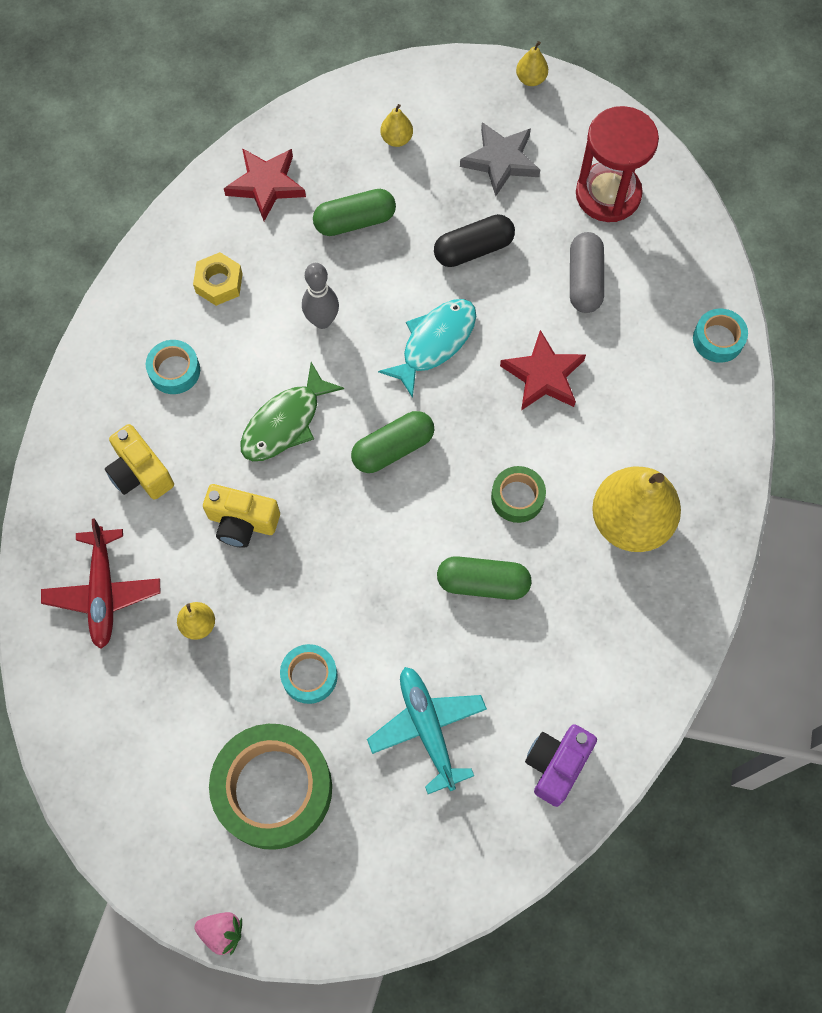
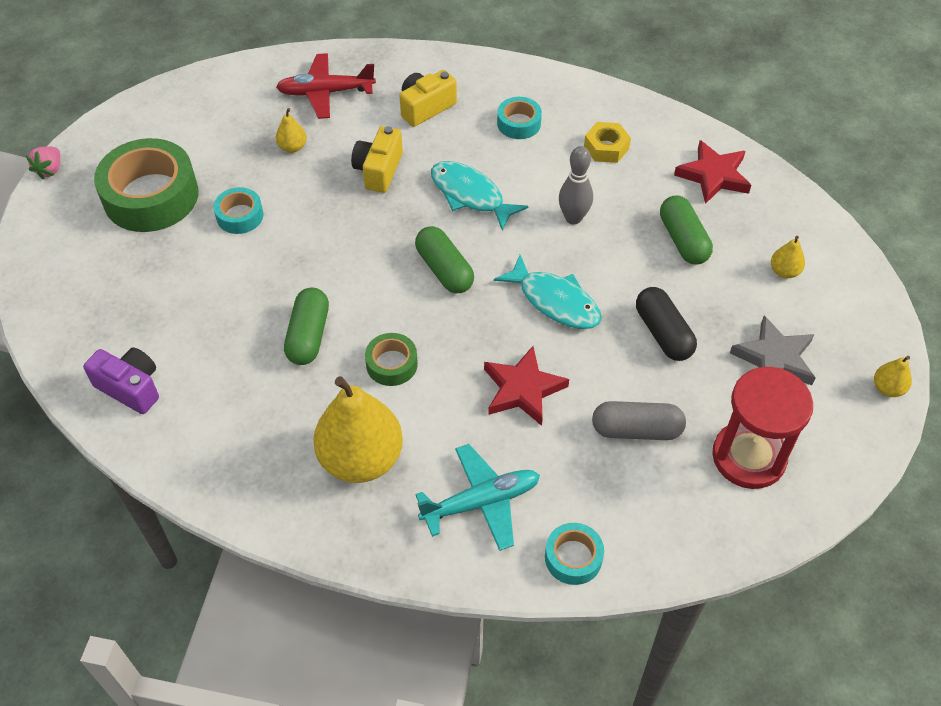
camera: 90 degrees right, 15 degrees down
(285, 422) = (470, 195): green fish -> turquoise fish
(427, 728) = (181, 294): turquoise plane -> turquoise plane (481, 502)

